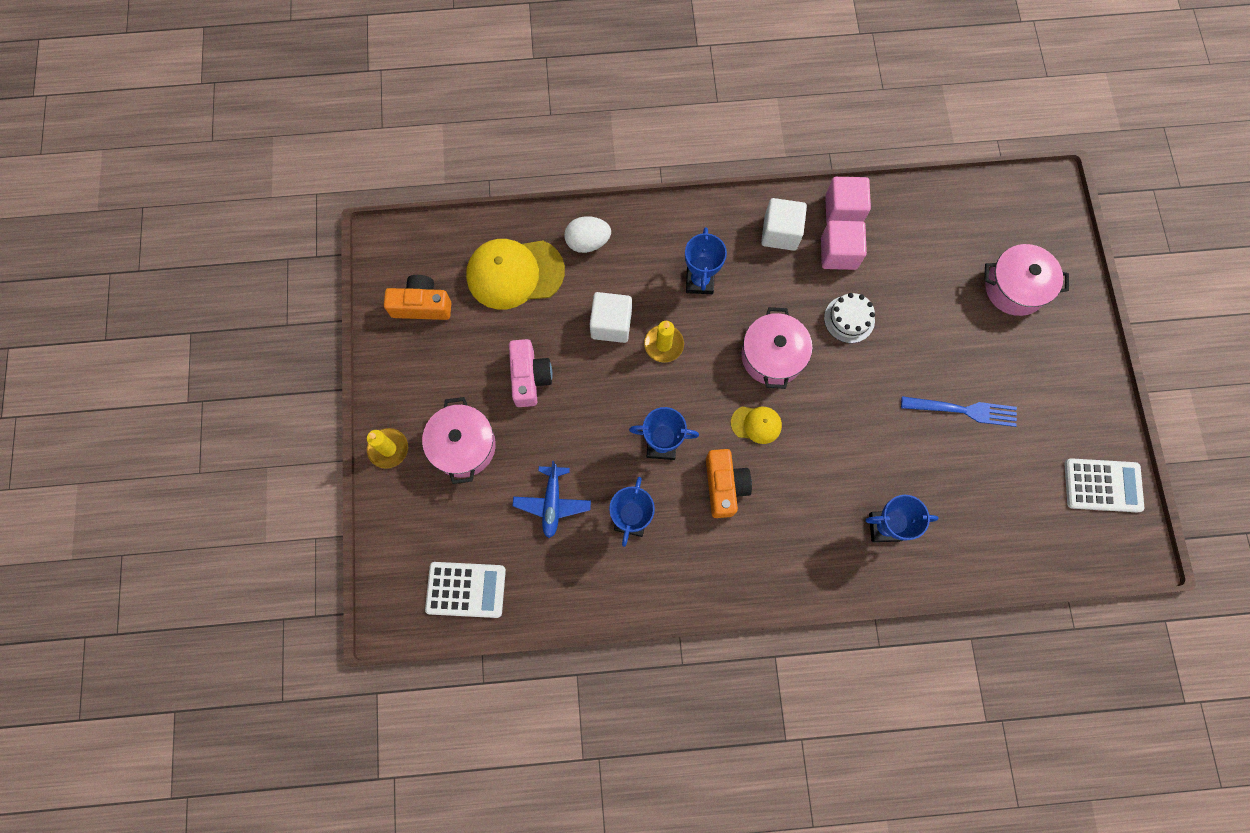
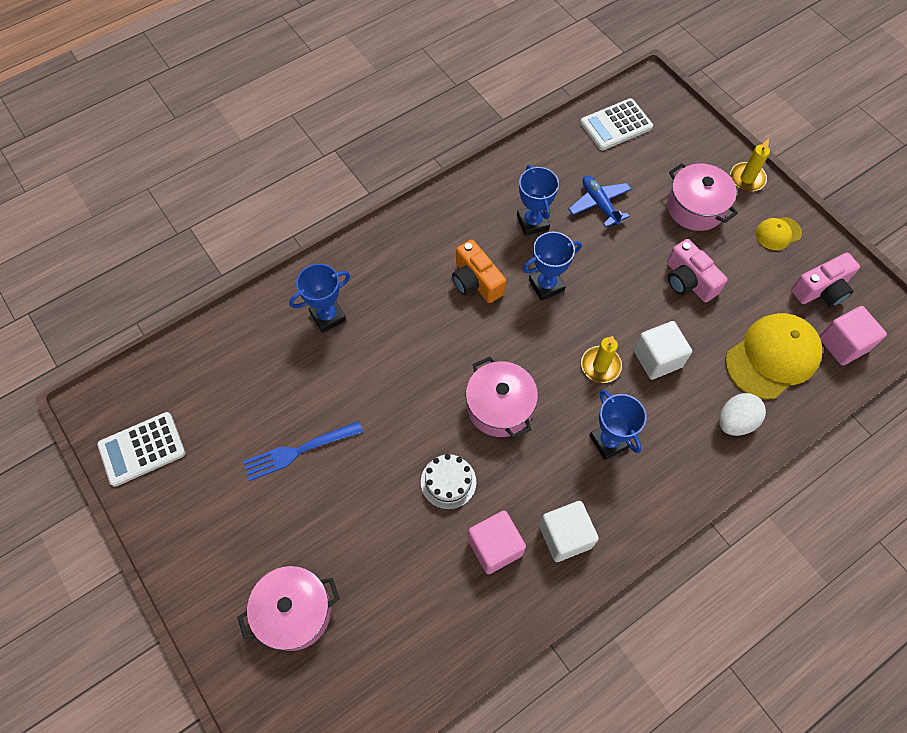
camera: 150 degrees right, 10 degrees down
(422, 305) = (821, 289): orange camera -> pink camera
(756, 424) = (479, 341): yellow cap -> yellow cap (778, 233)
(843, 210) = (517, 601): pink cube -> pink cube (843, 344)

